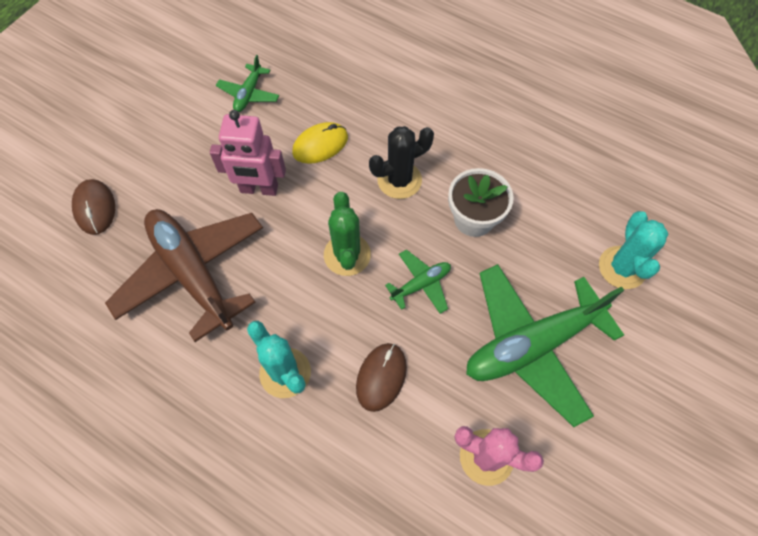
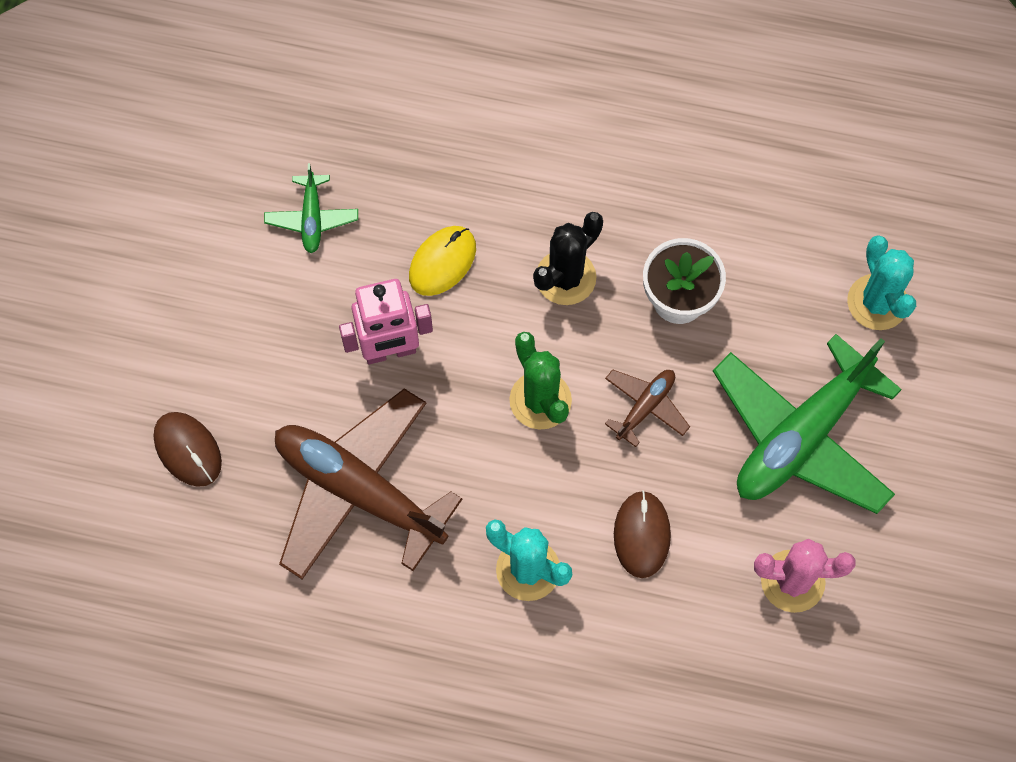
camera: 20 degrees left, 5 degrees up
(421, 284) = (645, 407): green plane -> brown plane

